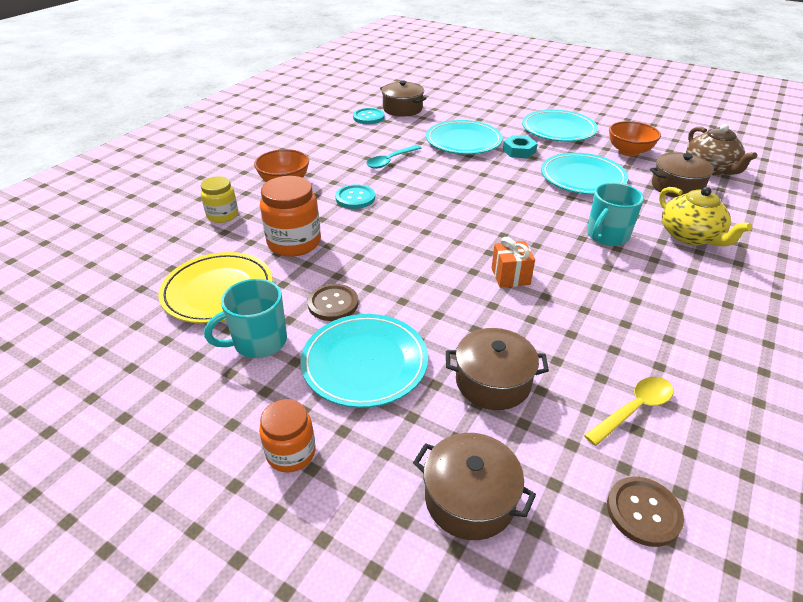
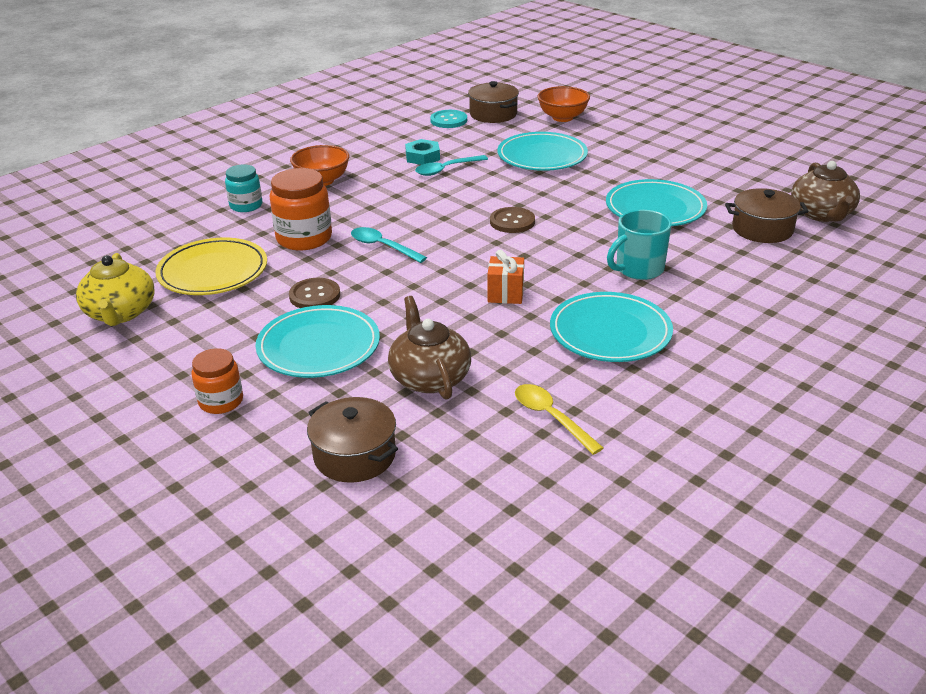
camera: 15 degrees right, 5 degrees down
(222, 215) = (246, 205): yellow jar -> turquoise jar
(258, 342) = (231, 317): turquoise mug -> none
(355, 198) = (387, 203): turquoise button -> none
(372, 242) = (382, 246): none -> turquoise spoon
(493, 382) = (429, 377): brown pot -> brown teapot
(519, 151) = (600, 173): turquoise nut -> turquoise nut (422, 157)
(558, 130) = (665, 153): turquoise plate -> turquoise plate (610, 332)
(629, 152) = (734, 186): orange bowl -> orange bowl (562, 117)
(634, 409) = (551, 417): yellow spoon -> yellow spoon turned 105 degrees counterclockwise
(643, 512) = (502, 489): brown button -> brown button (512, 222)
(690, 236) = (736, 280): yellow teapot -> yellow teapot (120, 313)

